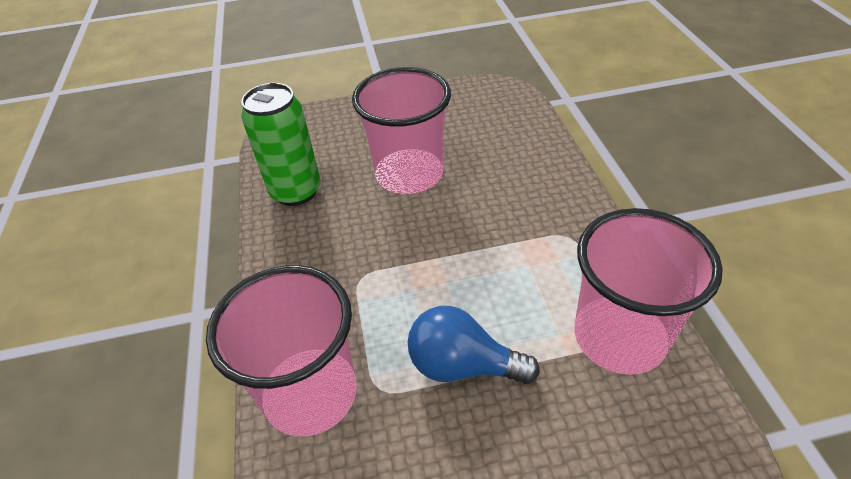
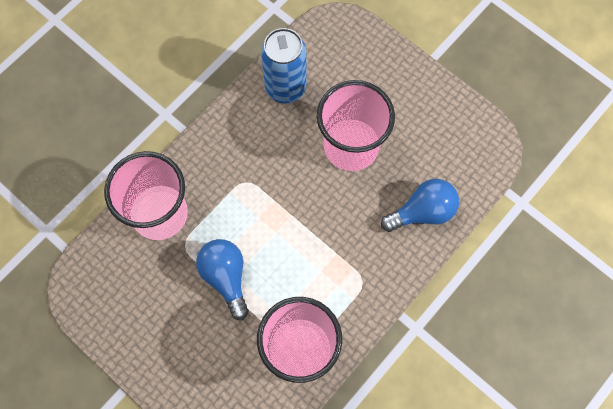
camera: 50 degrees right, 25 degrees up
(296, 191) = (285, 88): green can -> blue can
(525, 157) = (422, 212): none -> blue light bulb

